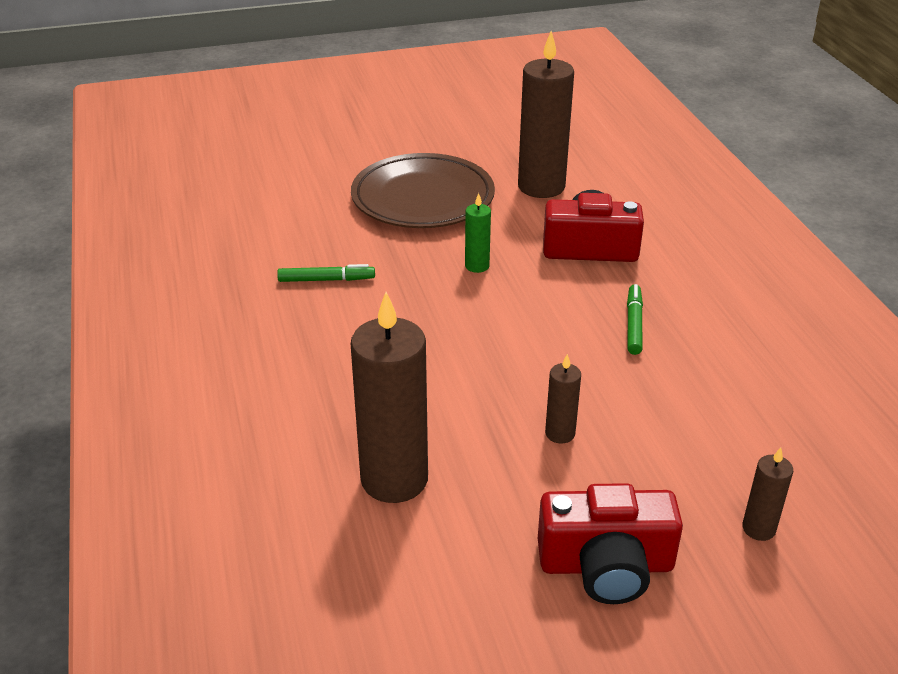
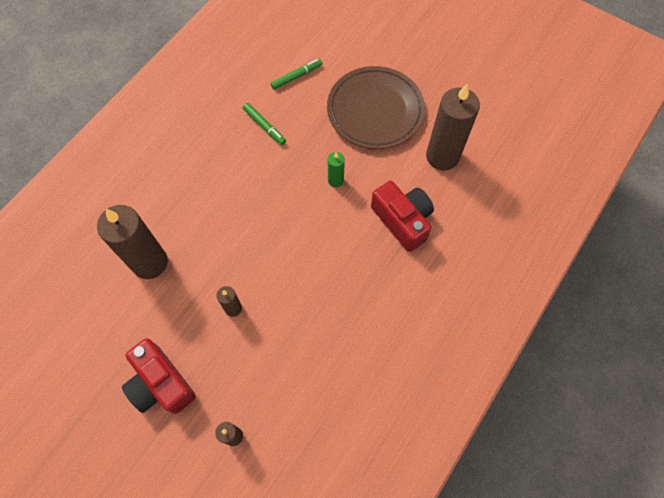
camera: 50 degrees right, 30 degrees up
(634, 324) = (349, 286): green marker -> green marker (296, 76)

